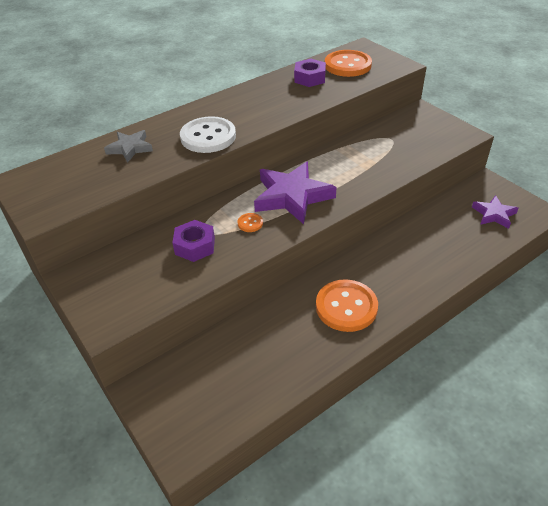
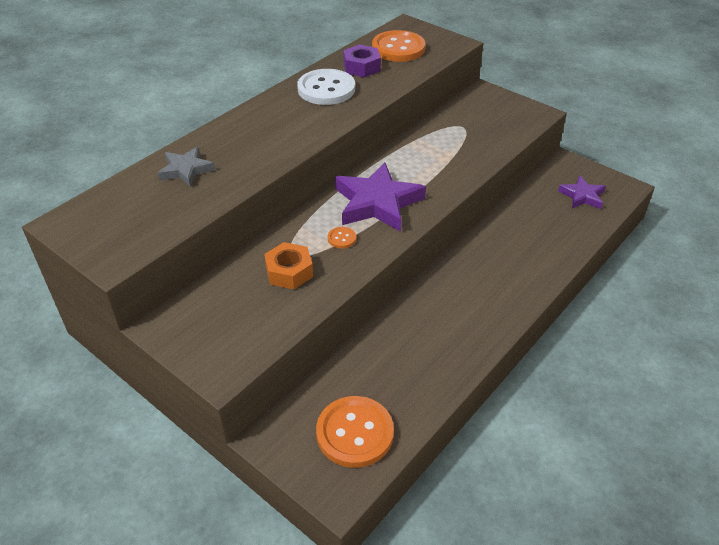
camera: 15 degrees left, 0 degrees up
(195, 246) = (289, 272): purple nut -> orange nut
(208, 137) = (273, 146): white button -> white button (326, 89)
(346, 307) = (462, 314): orange button -> orange button (355, 433)

